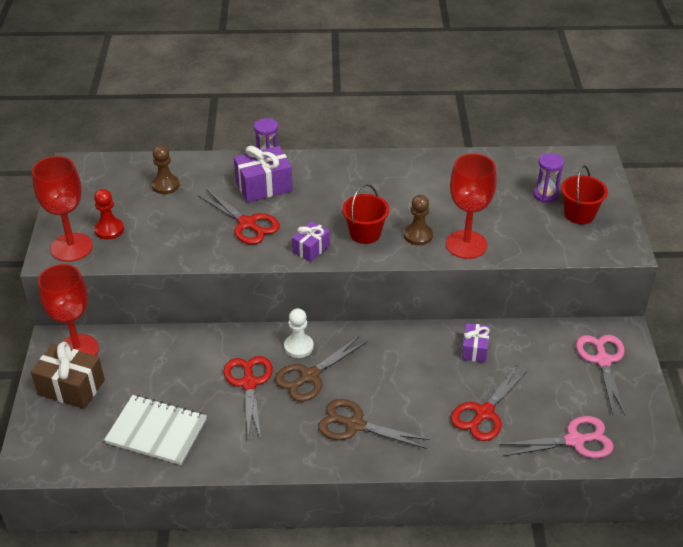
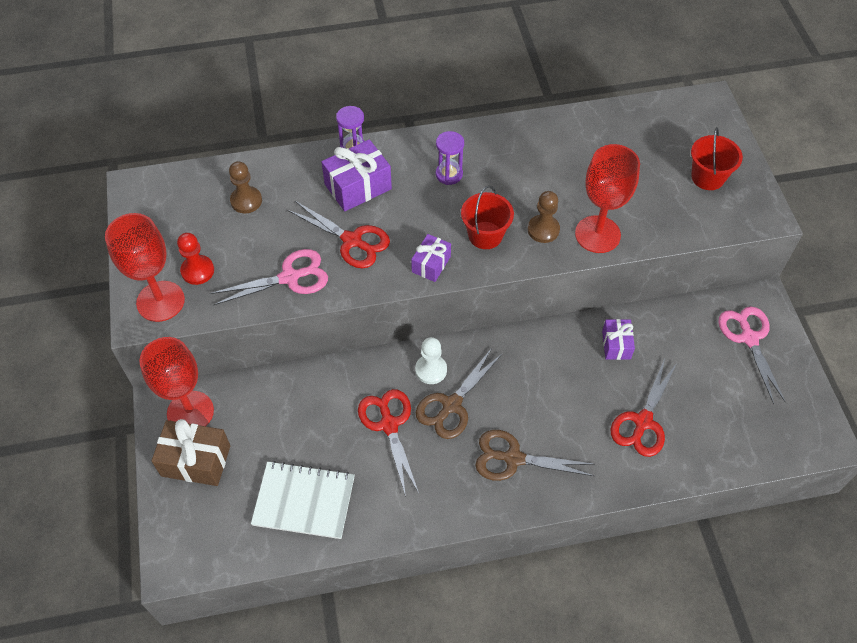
camera: 10 degrees left, 15 degrees up
(545, 195) = (667, 157): purple hourglass -> purple hourglass (449, 174)
(574, 441) = (741, 440): pink scissors -> pink scissors (290, 277)

